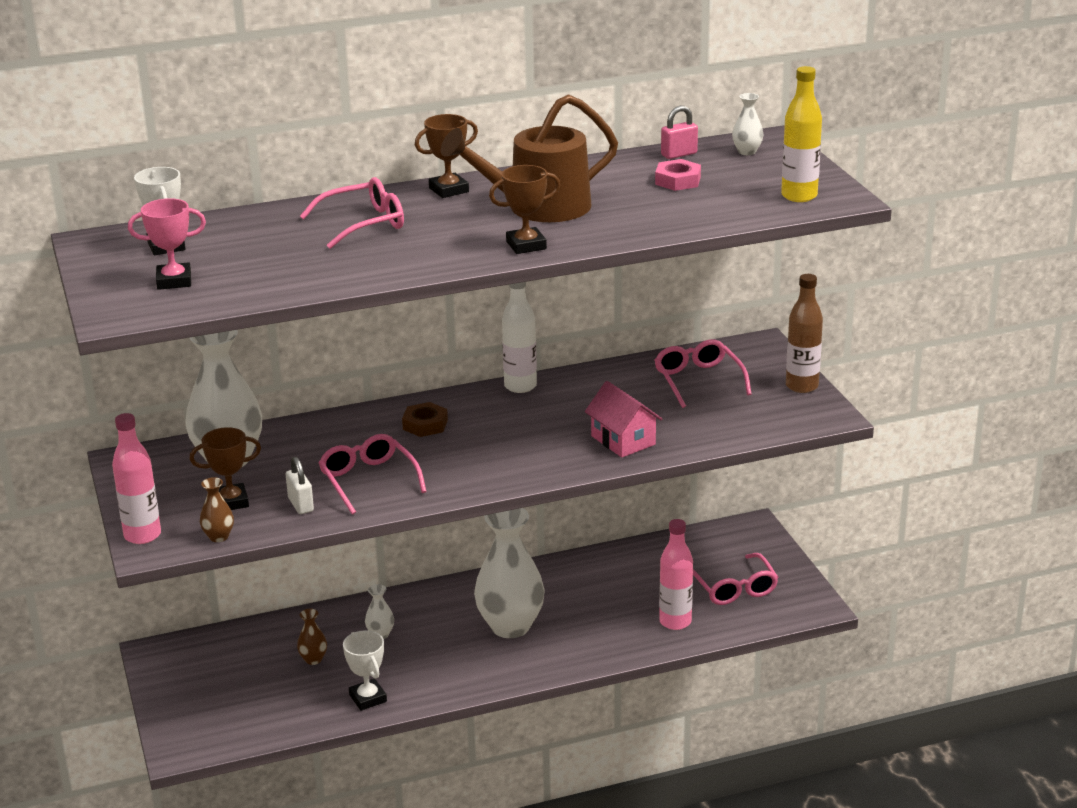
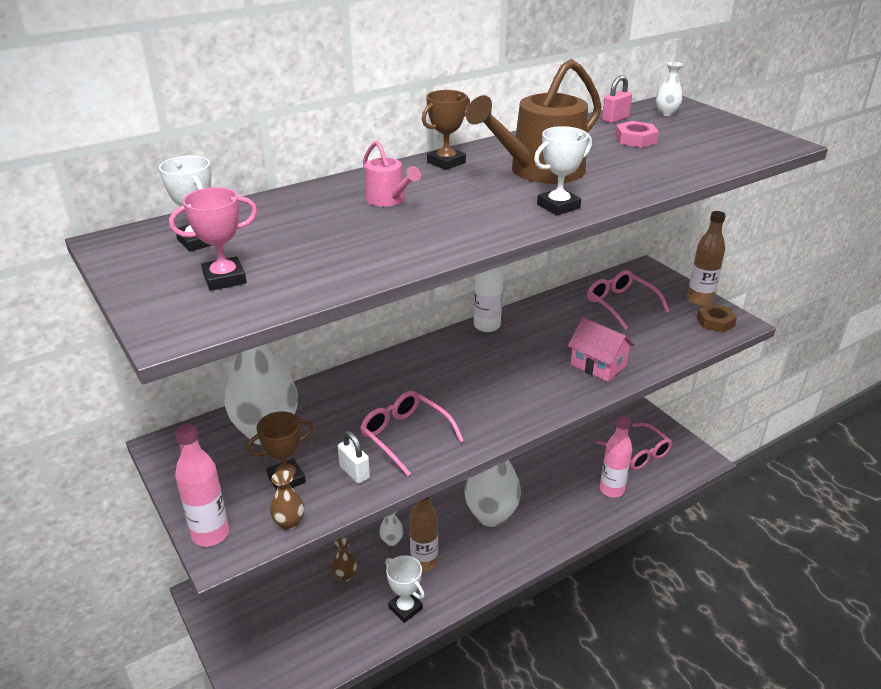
camera: 15 degrees left, 5 degrees up
(363, 224) = (388, 200): pink glasses -> pink watering can
(408, 660) = (424, 562): none -> brown bottle
(425, 425) = (427, 372): brown nut -> brown nut (715, 322)
(526, 245) = (558, 206): brown trophy -> white trophy
(799, 196) = (746, 144): yellow bottle -> none

